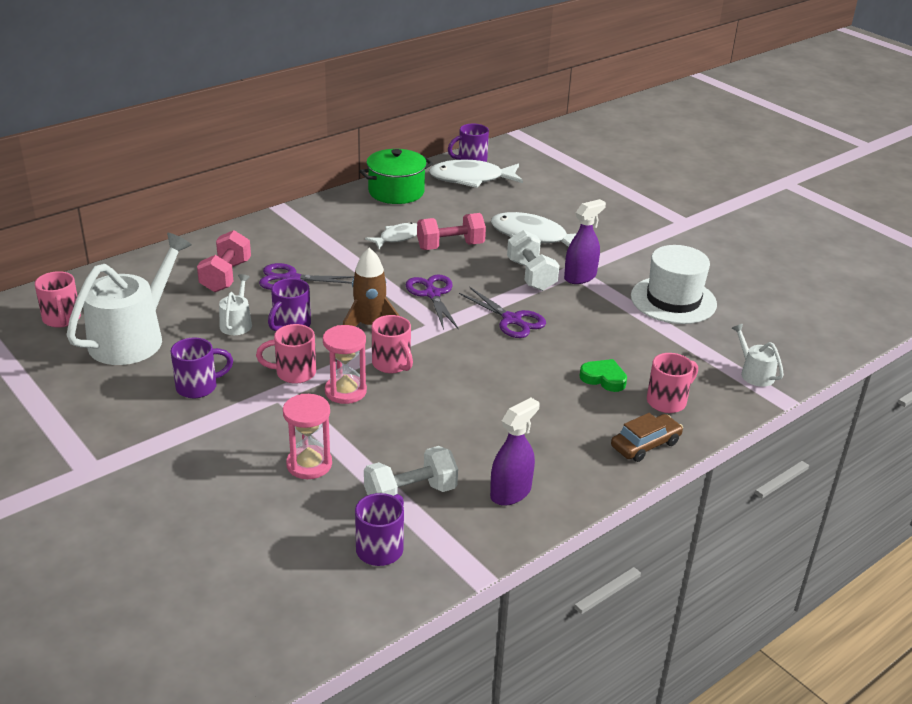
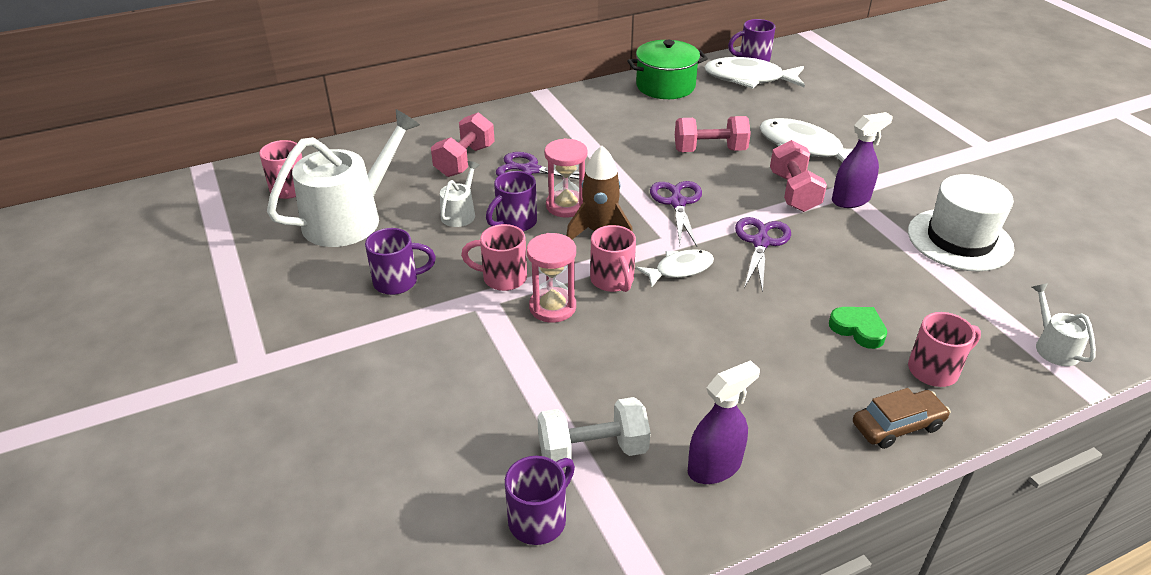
camera: 15 degrees right, 5 degrees up
(309, 464) = (487, 393): pink hourglass -> pink hourglass (566, 206)
(397, 237) = (655, 135): white fish -> white fish (680, 269)
(511, 320) = (761, 243): purple scissors -> purple scissors turned 135 degrees counterclockwise
(531, 275) = (793, 192): white dumbbell -> pink dumbbell

